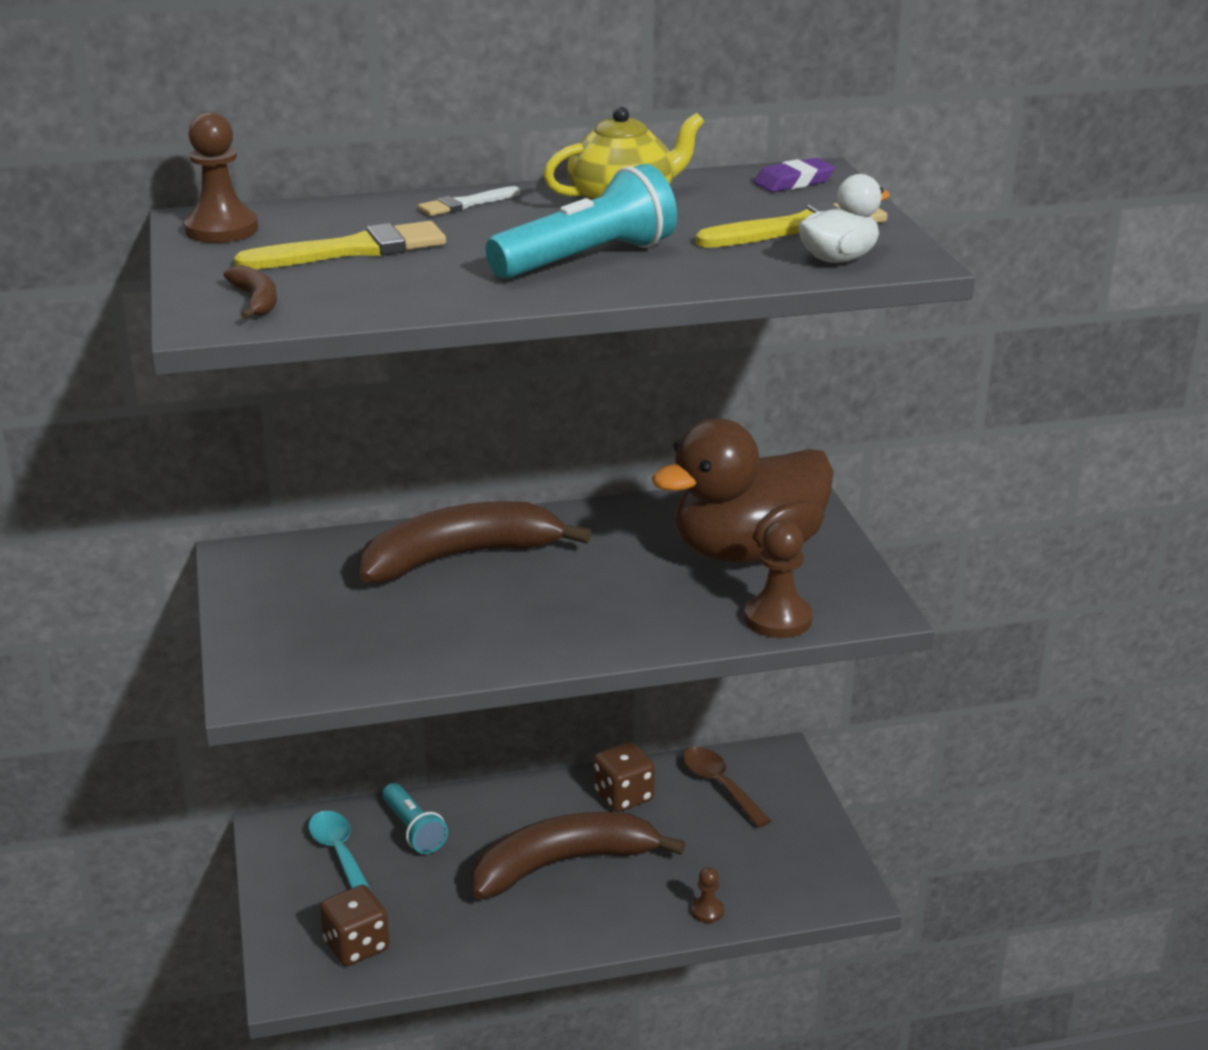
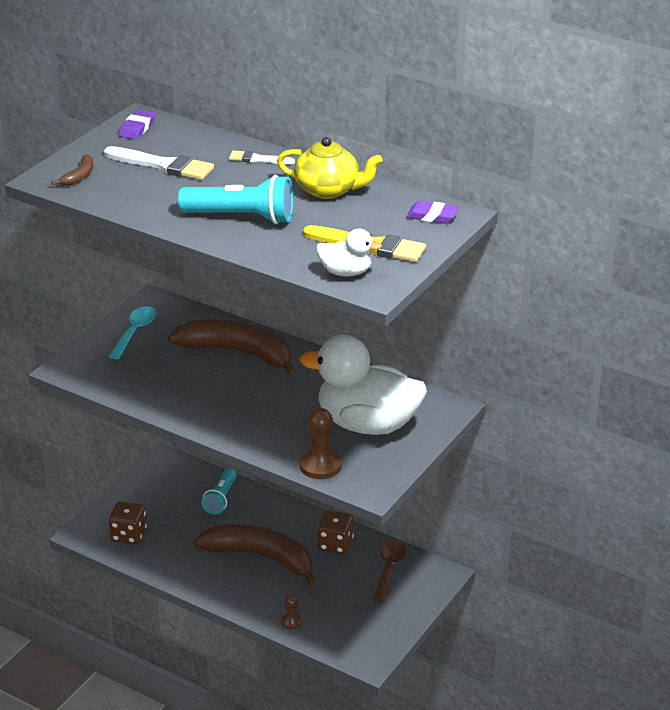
camera: 45 degrees right, 5 degrees up
(221, 229) = (137, 128): brown pawn -> purple eraser
(339, 854) = (176, 489): turquoise spoon -> turquoise spoon (135, 332)
(353, 250) = (163, 165): yellow brush -> white brush
(746, 551) = (367, 424): brown duck -> white duck

